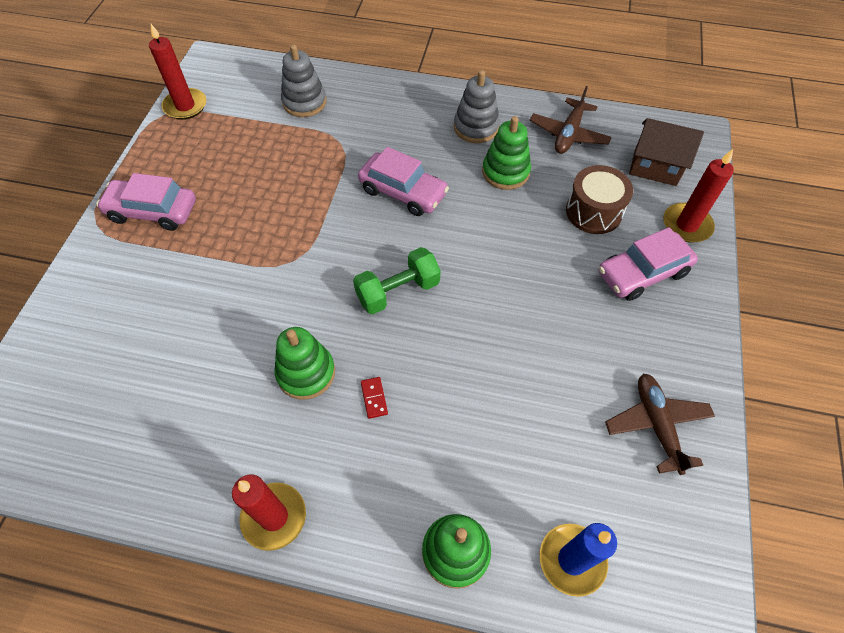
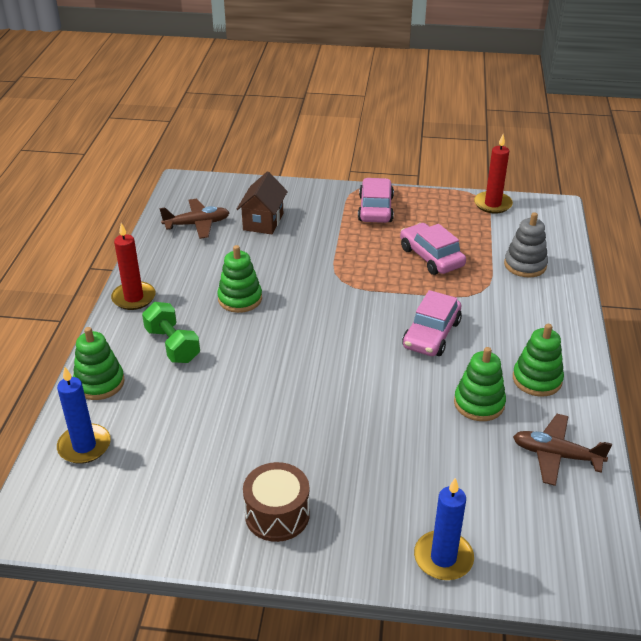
camera: 85 degrees right, 20 degrees down
(374, 398) = (219, 334): red domino -> none
(398, 291) = (319, 339): green dumbbell -> green dumbbell (172, 345)
(476, 127) = (537, 379): grey stacking toy -> green stacking toy
(593, 211) = (442, 473): brown drum -> brown drum (277, 514)
(642, 273) = (366, 510): pink car -> pink car (431, 257)
(655, 167) = (529, 535): brown house -> brown house (263, 222)
(656, 425) = (194, 508): brown plane -> brown plane (197, 224)
(686, 225) = (443, 558): red candle -> blue candle

